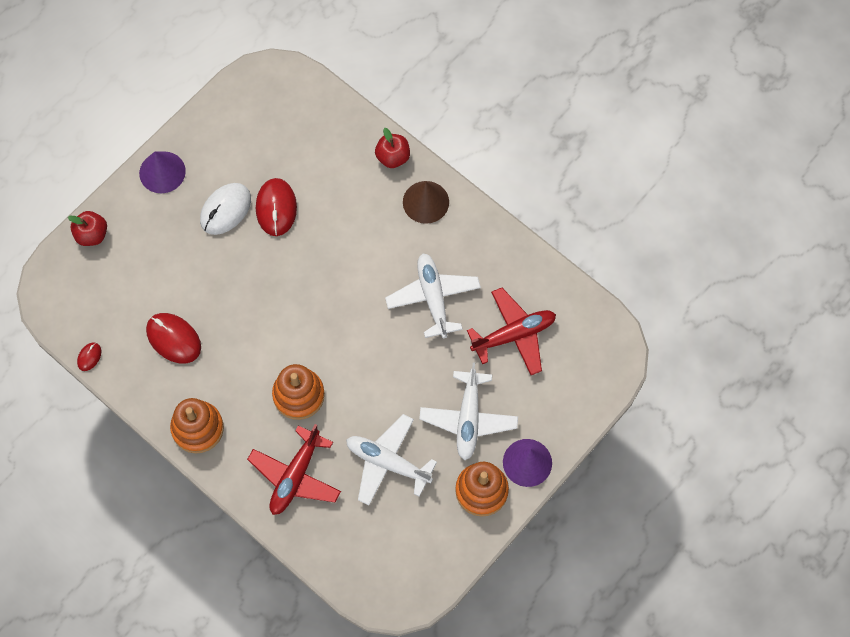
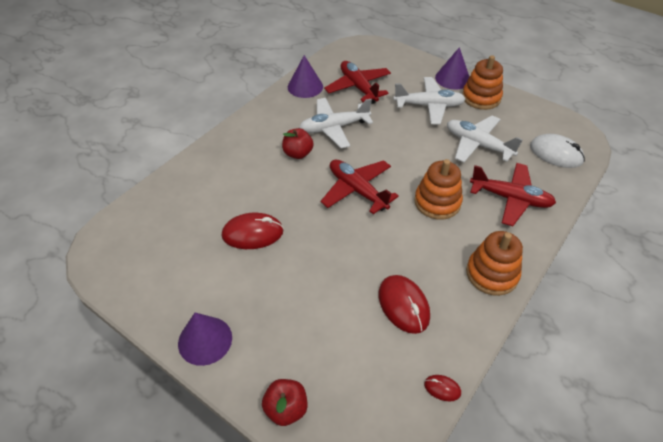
camera: 95 degrees left, 20 degrees down
(173, 339) = (403, 305): red mouse -> red mouse turned 60 degrees counterclockwise
(225, 210) = (254, 274): white mouse -> white mouse (556, 154)
(325, 313) = (357, 190): none -> red plane
(388, 462) = (478, 145): white plane -> white plane turned 105 degrees clockwise
(393, 157) = (204, 157): red apple -> red apple (298, 153)
(425, 202) = (248, 136): brown cone -> none
(519, 269) = (305, 86): none -> purple cone

